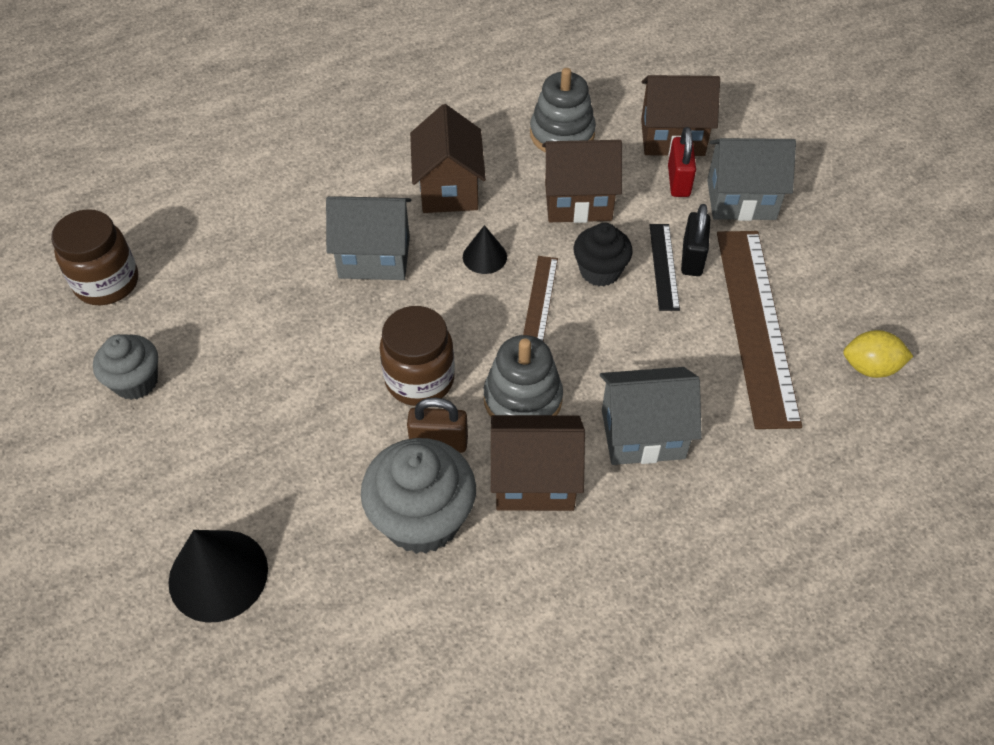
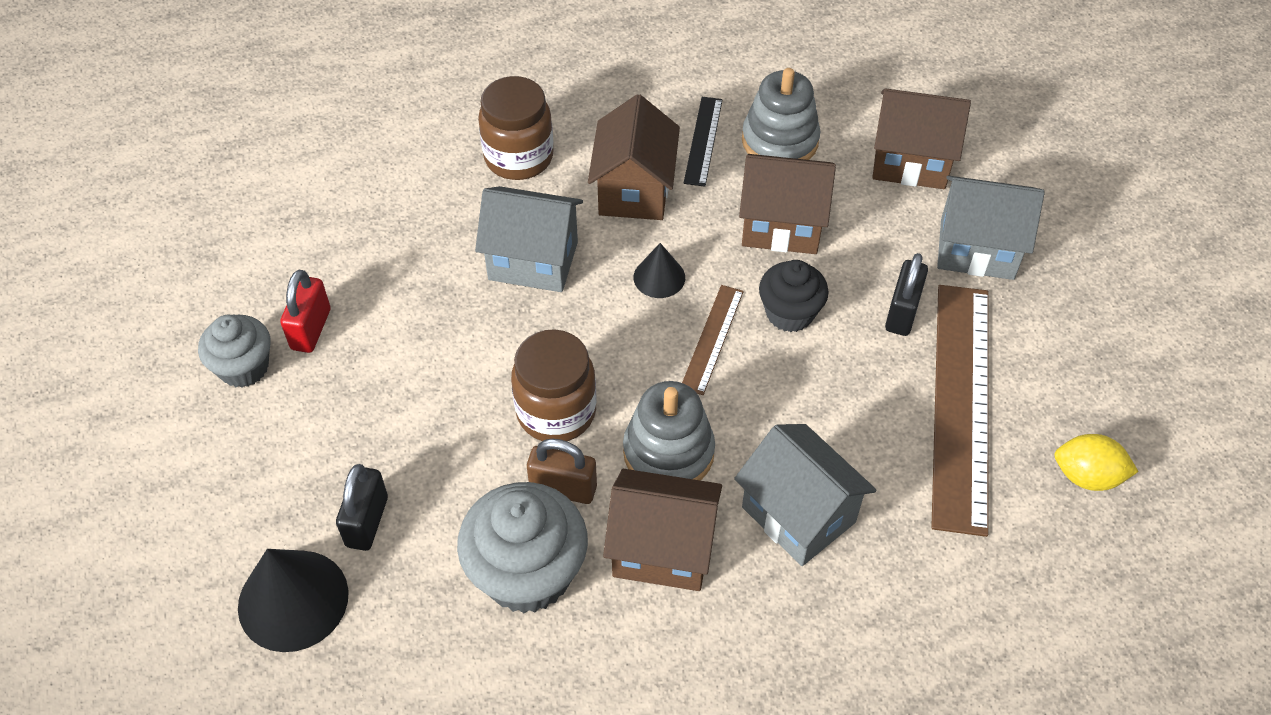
camera: 10 degrees right, 0 degrees up
(107, 283) = (233, 249): brown jar -> brown jar (518, 157)
(272, 497) = (367, 522): none -> black padlock
(643, 434) = (798, 514): grey house -> grey house turned 45 degrees clockwise
(664, 266) = (866, 318): black ruler -> black ruler (703, 141)
(678, 181) = (906, 217): red padlock -> red padlock (311, 329)

